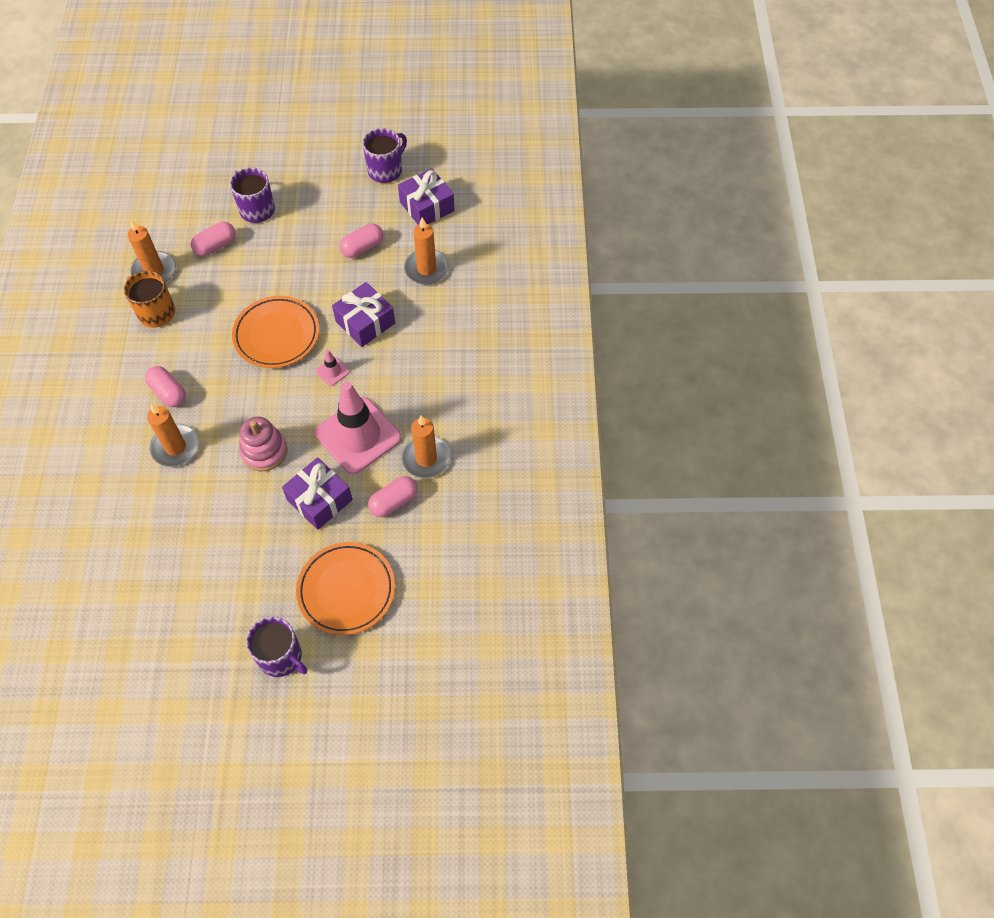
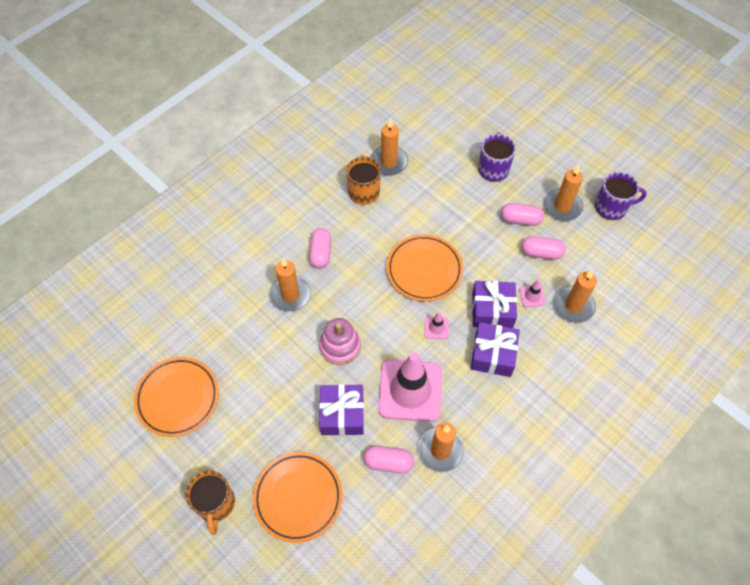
camera: 45 degrees right, 0 degrees up
(157, 611) = (178, 398): none -> orange plate
(215, 246) = (443, 174): pink capsule -> pink capsule (520, 220)
(281, 657) = (215, 504): purple mug -> orange mug
(345, 198) = (562, 206): none -> orange candle
(387, 286) = (532, 296): none -> pink traffic cone
(427, 206) = (617, 258): purple gift -> purple gift (493, 354)

